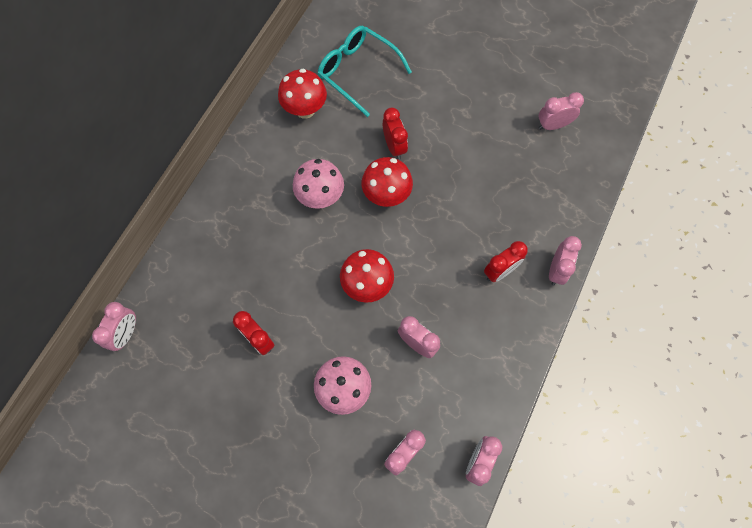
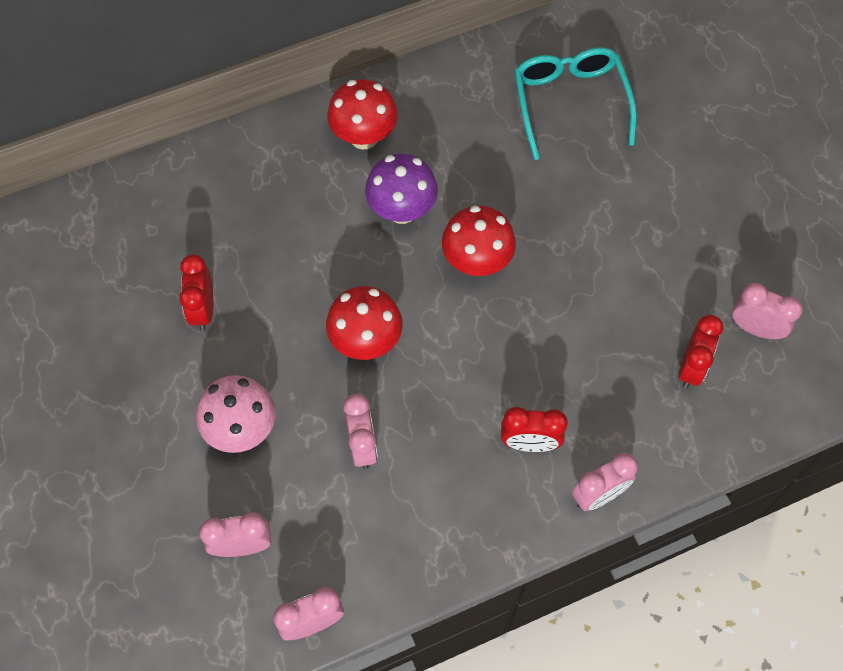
camera: 40 degrees right, 5 degrees down
(126, 333) = (83, 203): pink clock -> none
(305, 109) = (471, 104): red mushroom -> red mushroom (364, 137)
(320, 197) = (402, 210): pink mushroom -> purple mushroom
(394, 147) = (535, 215): red clock -> red clock (691, 367)

